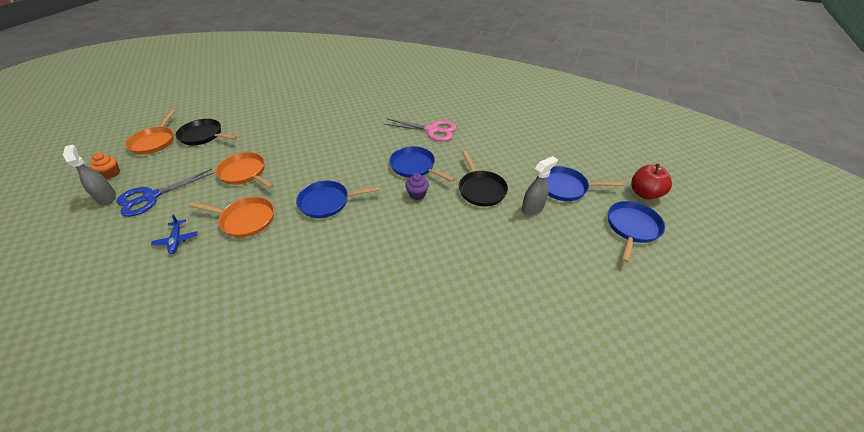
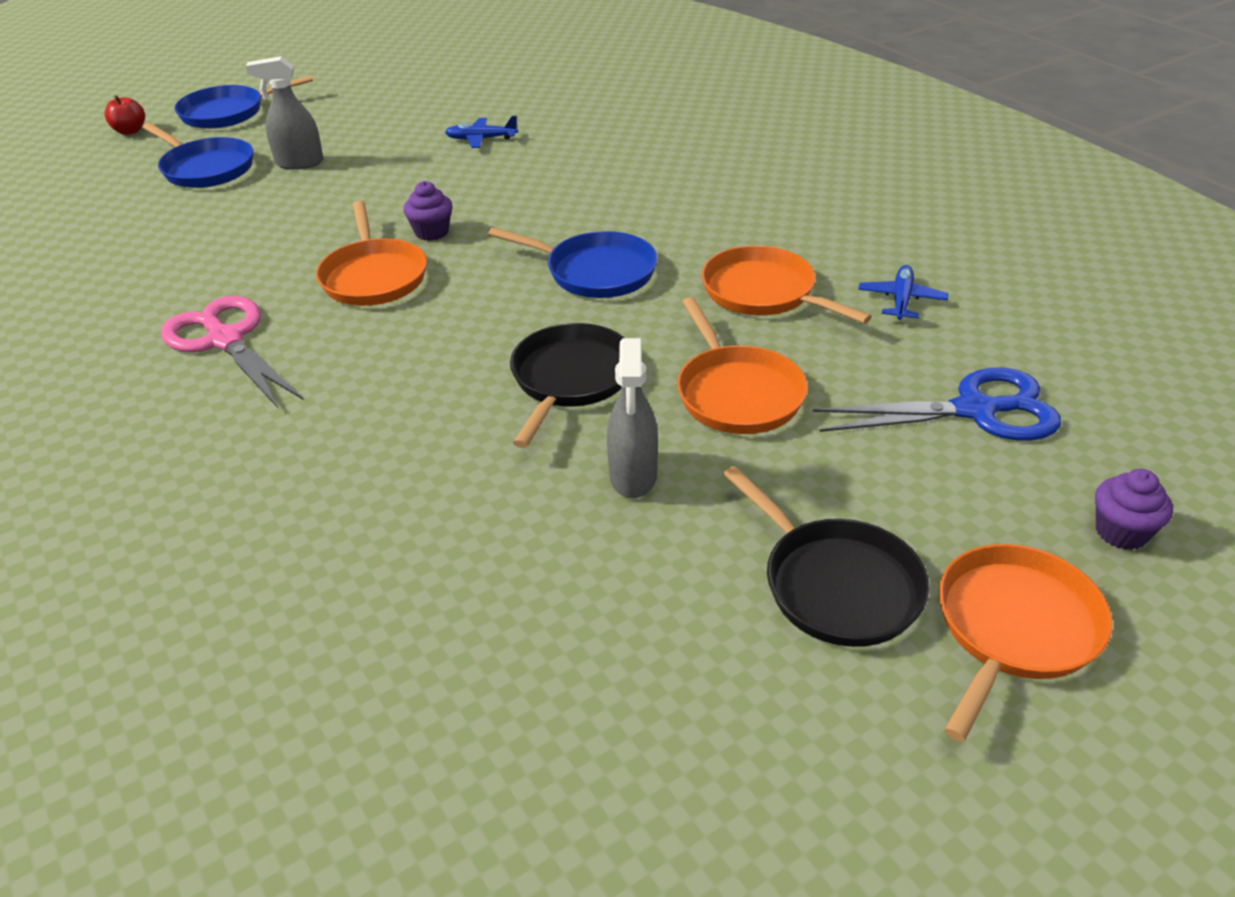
camera: 145 degrees left, 5 degrees down
(107, 197) = (1097, 450): grey spray bottle -> grey spray bottle (633, 476)
(111, 173) = (1121, 532): orange cupcake -> purple cupcake
(414, 166) = (373, 276): blue pan -> orange pan
(468, 270) = (481, 139): none -> blue plane
(481, 189) = (325, 206): black pan -> black pan (570, 379)
(644, 193) = (130, 131): red apple -> red apple, size x0.61

